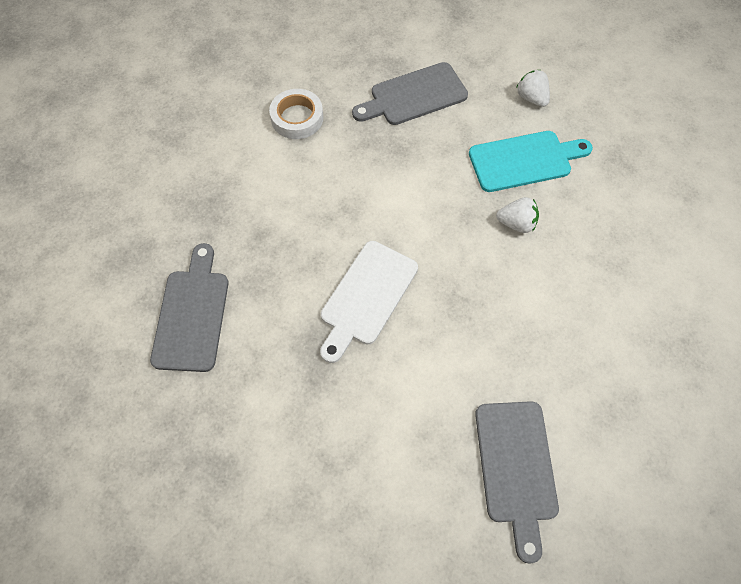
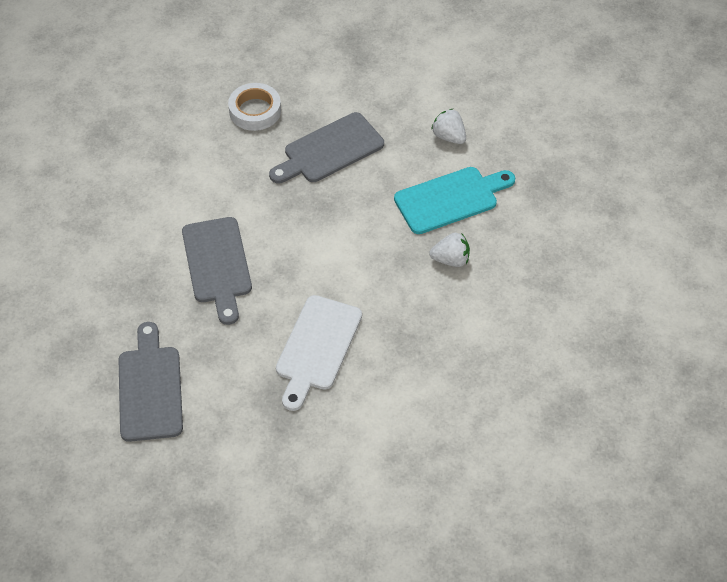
camera: 10 degrees left, 10 degrees down
(297, 118) = (213, 189): white tape -> white tape (255, 111)
(516, 467) = (480, 471): grey cutting board -> grey cutting board (218, 264)

